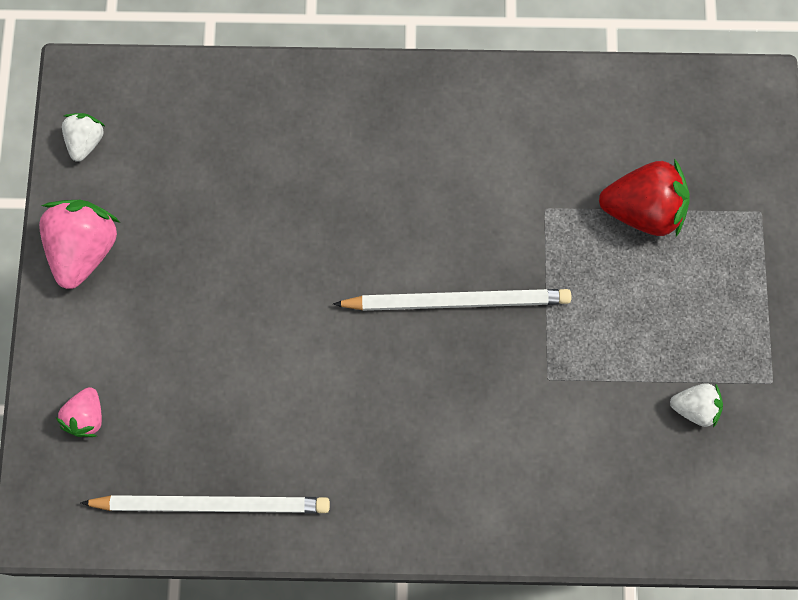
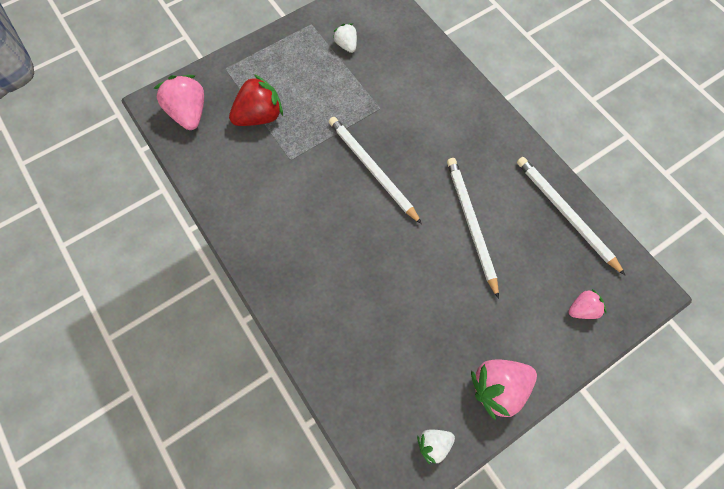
camera: 125 degrees left, 5 degrees down
(290, 370) = (471, 224): none -> white pencil
(643, 210) = (260, 116): red strawberry -> red strawberry turned 90 degrees clockwise
(708, 124) = (189, 113): none -> pink strawberry

